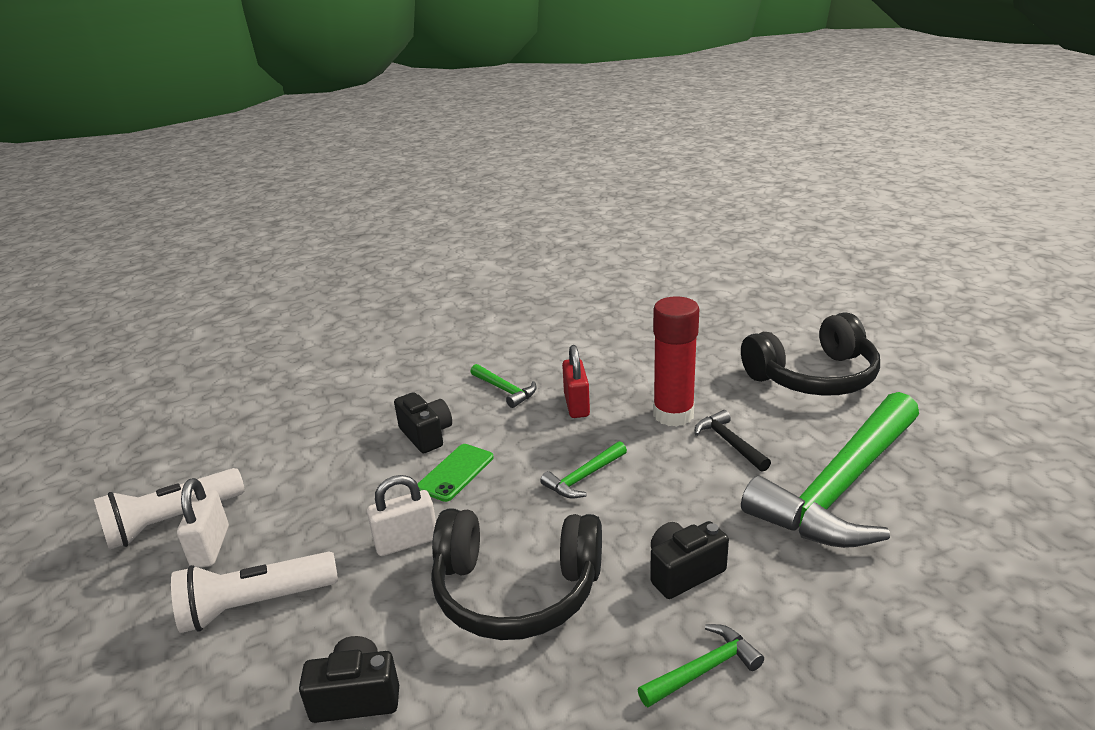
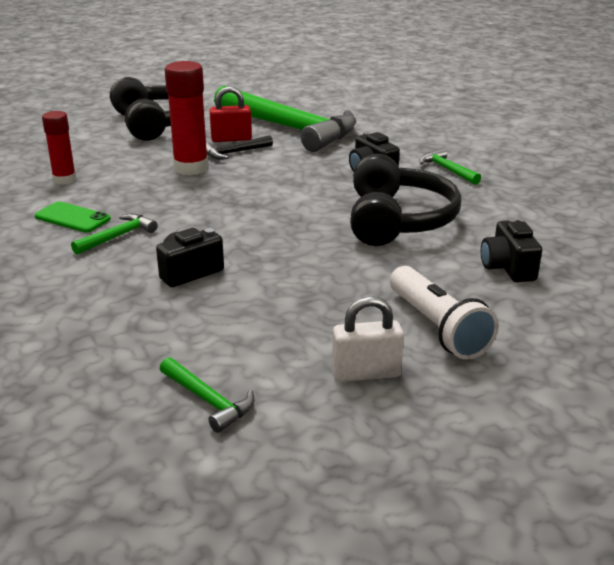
camera: 95 degrees left, 0 degrees up
(172, 521) = (326, 414): white flashlight -> none
(406, 542) = (350, 266): white padlock -> none
(455, 472) = (255, 252): green phone -> green phone (72, 218)
(576, 405) = (161, 203): red padlock -> red padlock (231, 139)
(584, 477) = (270, 200): green hammer -> green hammer (208, 400)
(633, 346) = (64, 180): none -> red glue stick

